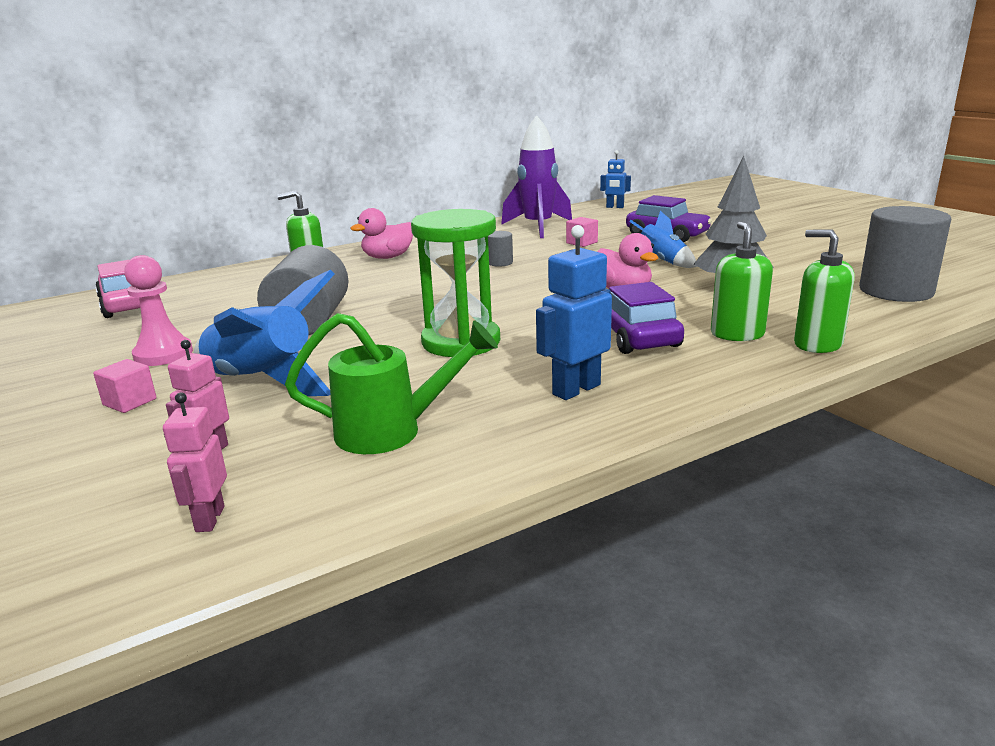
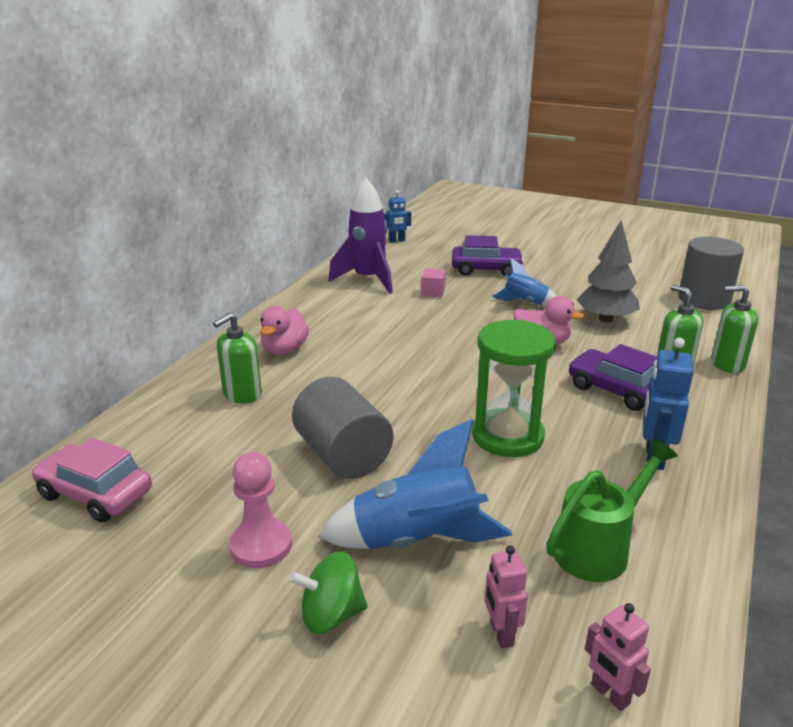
camera: 35 degrees left, 5 degrees up
(130, 402) = (331, 615): pink cube -> green spinning top
(500, 263) = (400, 333): grey cylinder -> none

